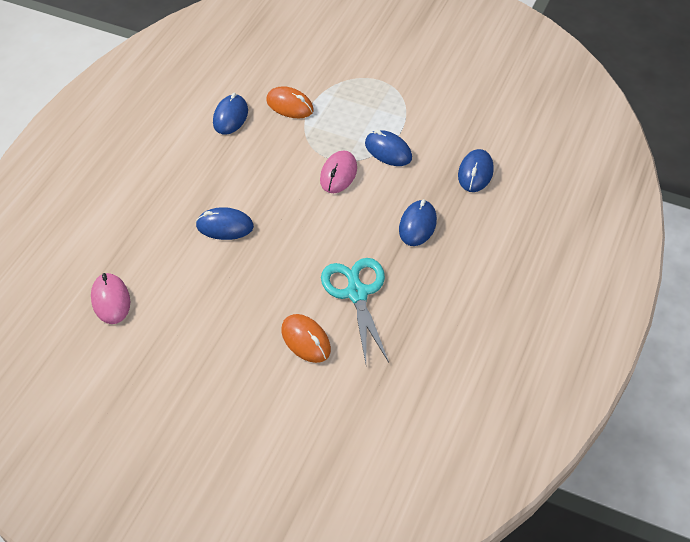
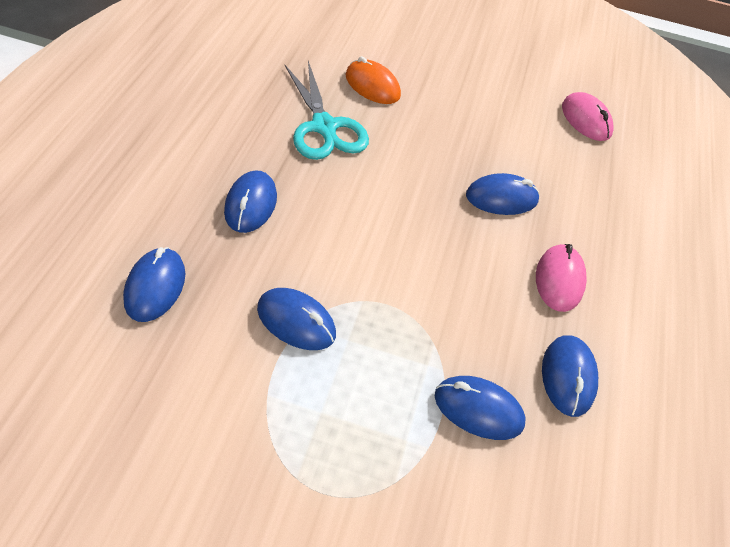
camera: 165 degrees right, 0 degrees up
(289, 105) = (478, 409): orange mouse -> blue mouse
(338, 174) = (369, 277): pink mouse -> pink mouse (559, 280)

